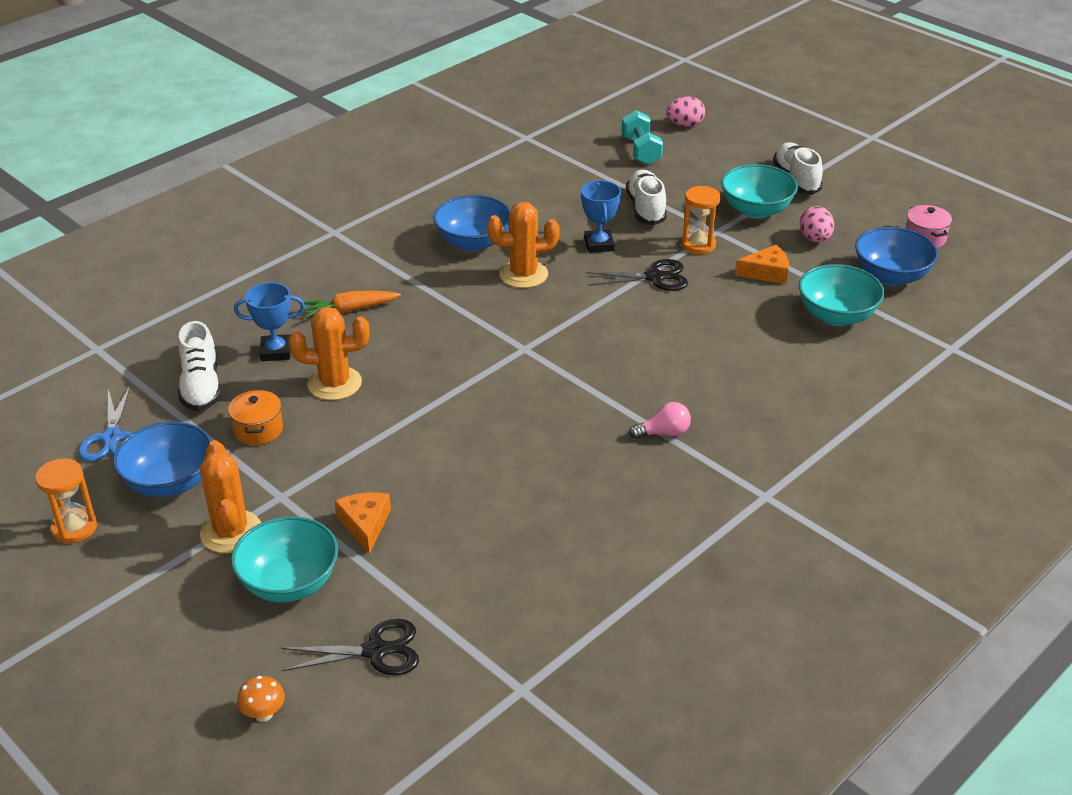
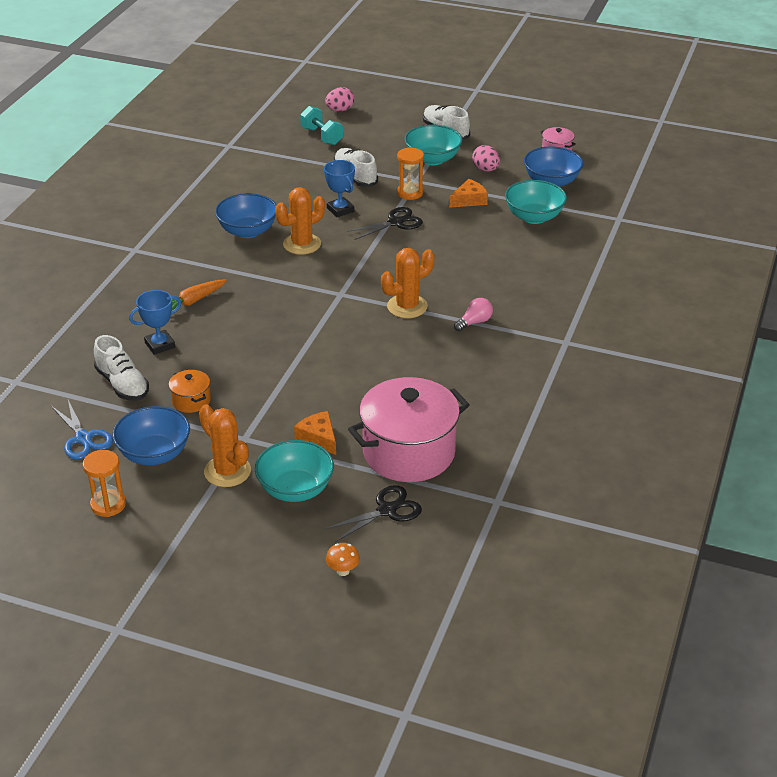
camera: 25 degrees left, 0 degrees up
(334, 383) = (222, 354): orange cactus -> orange cactus (407, 306)
(458, 581) = (408, 452): none -> pink pot

